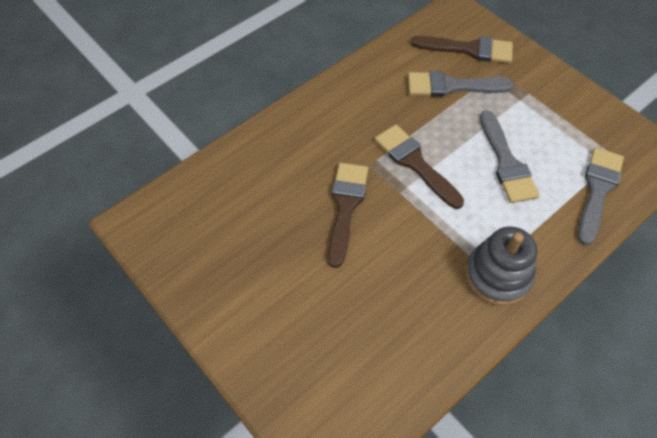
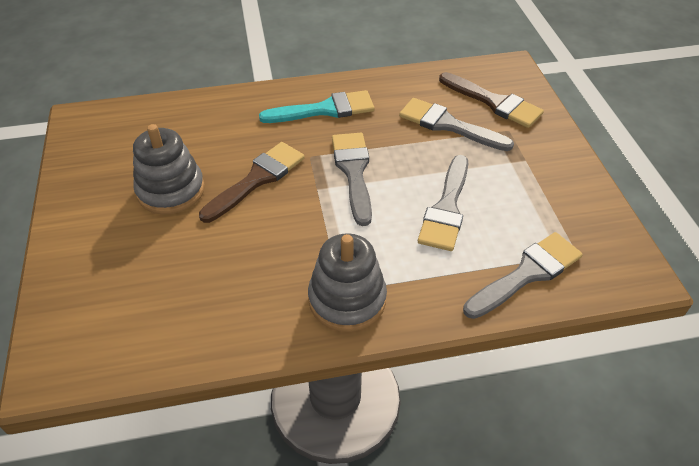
camera: 30 degrees right, 10 degrees down
(283, 252) = (171, 190): none -> grey stacking toy
(345, 114) = (325, 110): none -> turquoise brush
(415, 163) = (353, 172): brown brush -> grey brush

